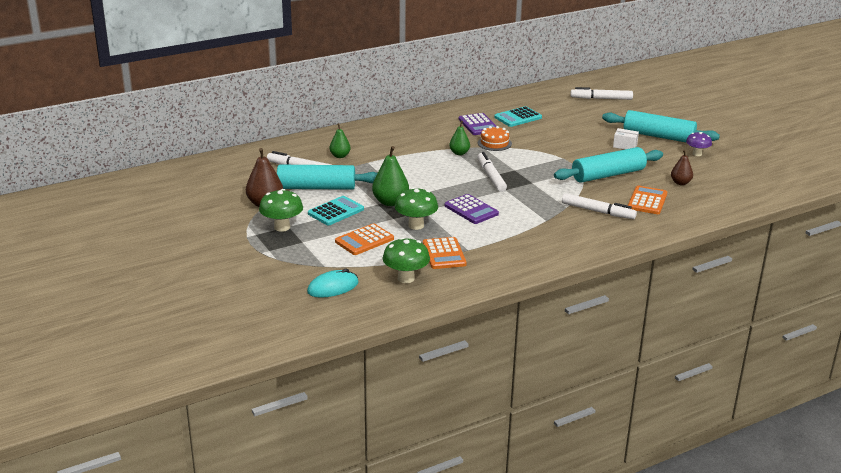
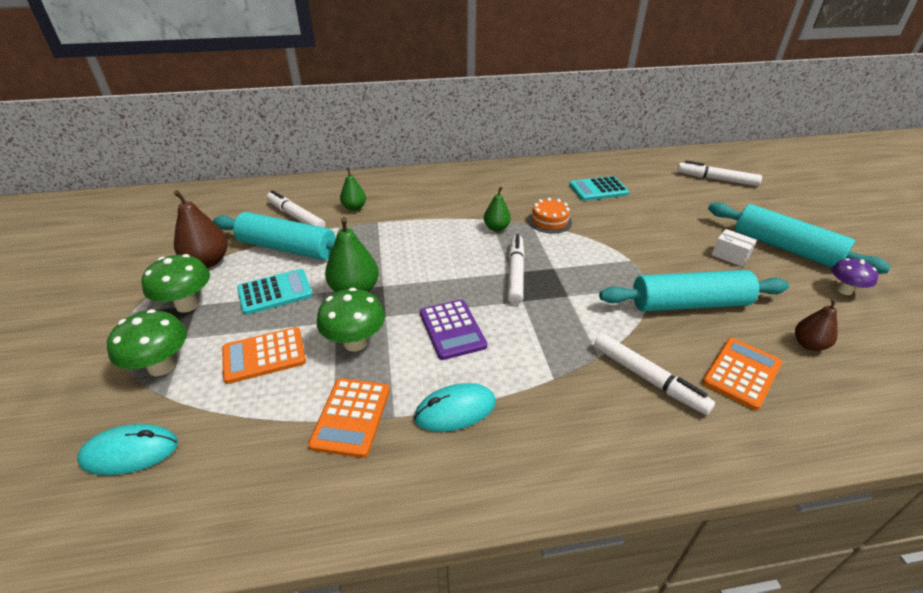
camera: 20 degrees right, 10 degrees up
(406, 278) = (251, 463): green mushroom -> green mushroom (162, 366)
(478, 125) = (544, 192): purple calculator -> none
(500, 241) = (455, 410): none -> turquoise mouse

